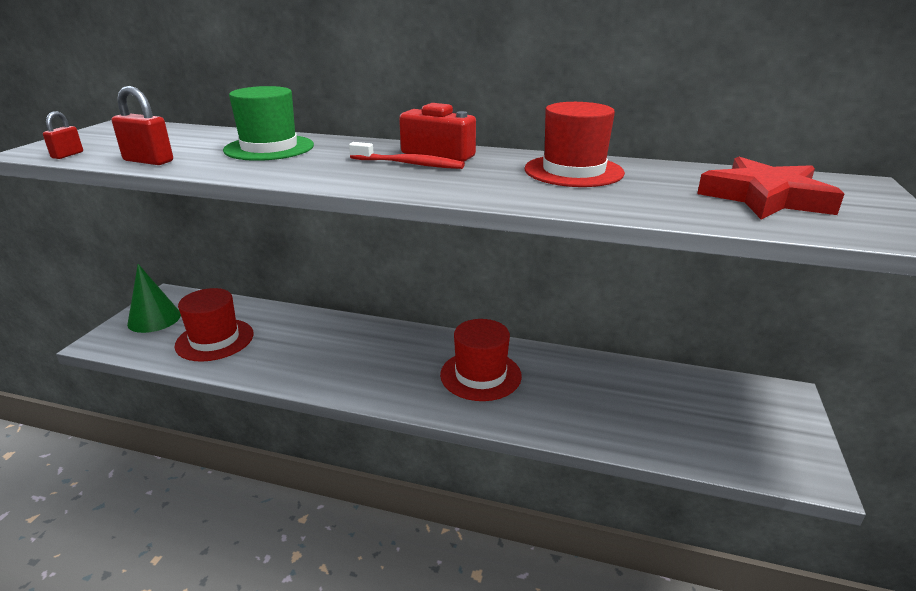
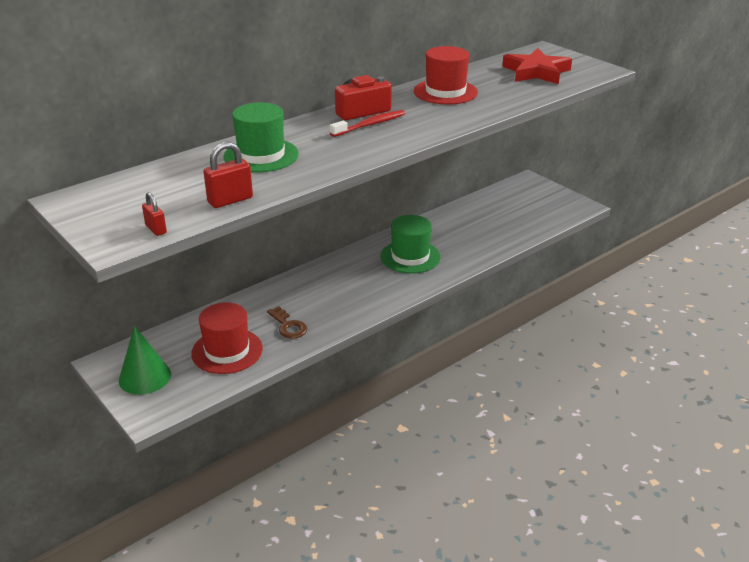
camera: 55 degrees left, 5 degrees up
(278, 354) = (288, 326): none -> brown key
(480, 375) = (410, 257): red hat -> green hat

